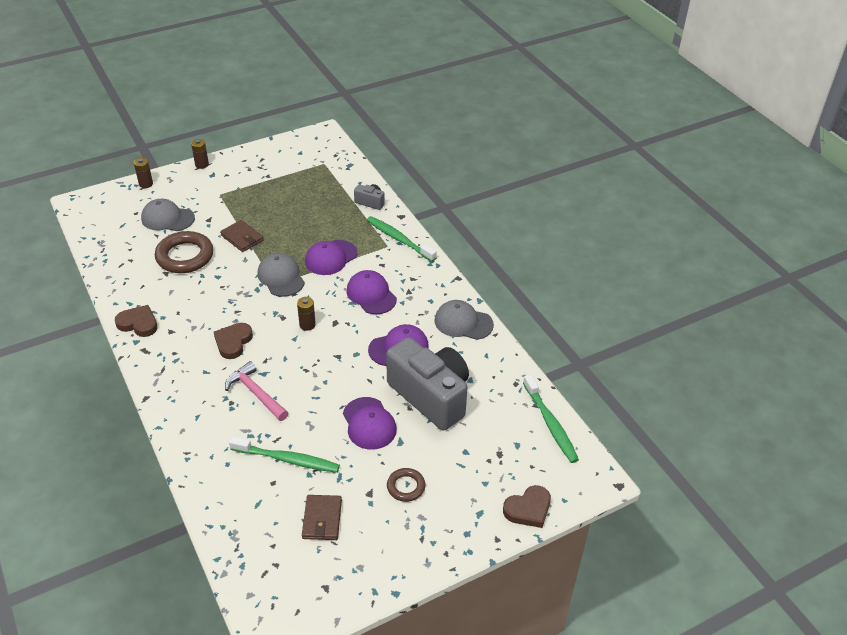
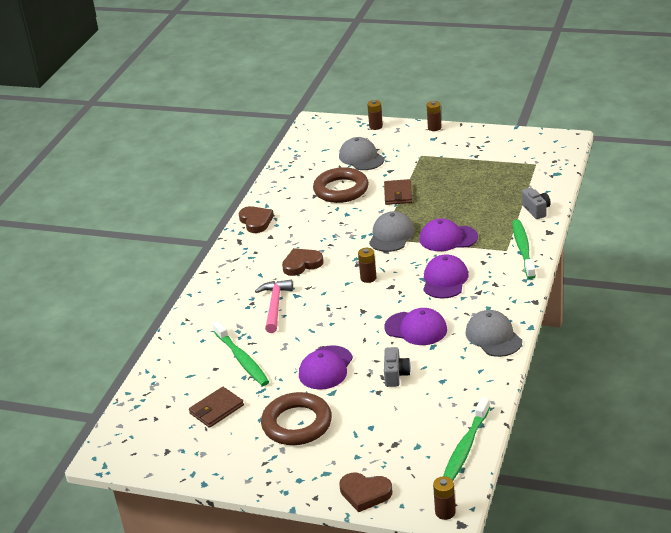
camera: 50 degrees right, 10 degrees down
(406, 487) = (297, 424): brown ring -> brown ring, size x1.86
(431, 396) = (395, 375): grey camera -> grey camera, size x0.42
(598, 484) = (445, 512): none -> brown battery

